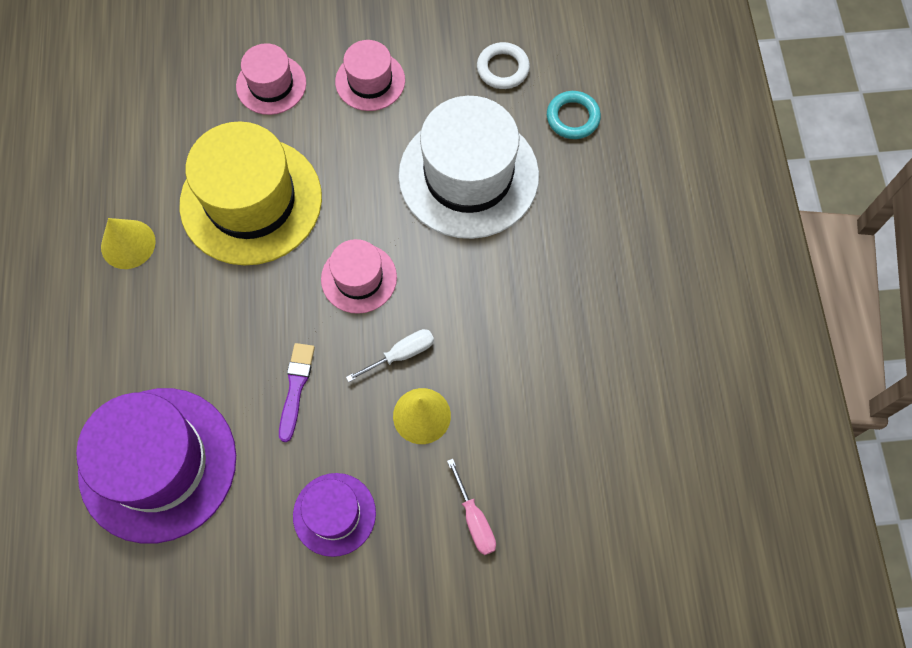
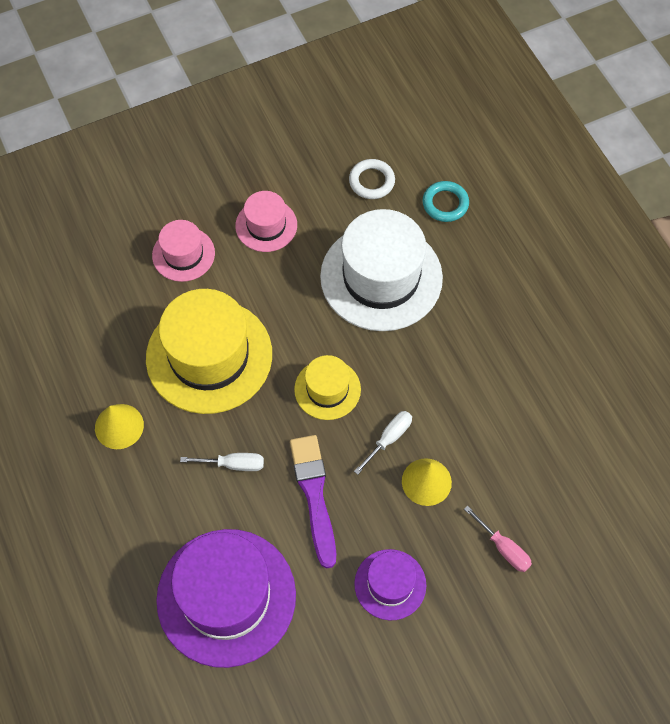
camera: 20 degrees left, 5 degrees down
(226, 325) = (233, 464): none -> white screwdriver
(295, 388) = (314, 495): purple brush -> purple brush, size x1.54
(359, 278) = (327, 389): pink hat -> yellow hat

